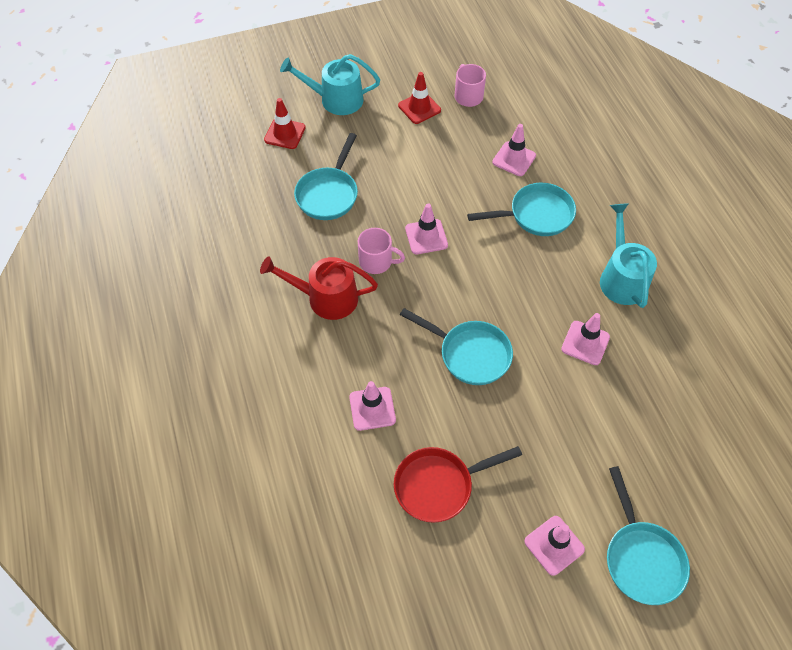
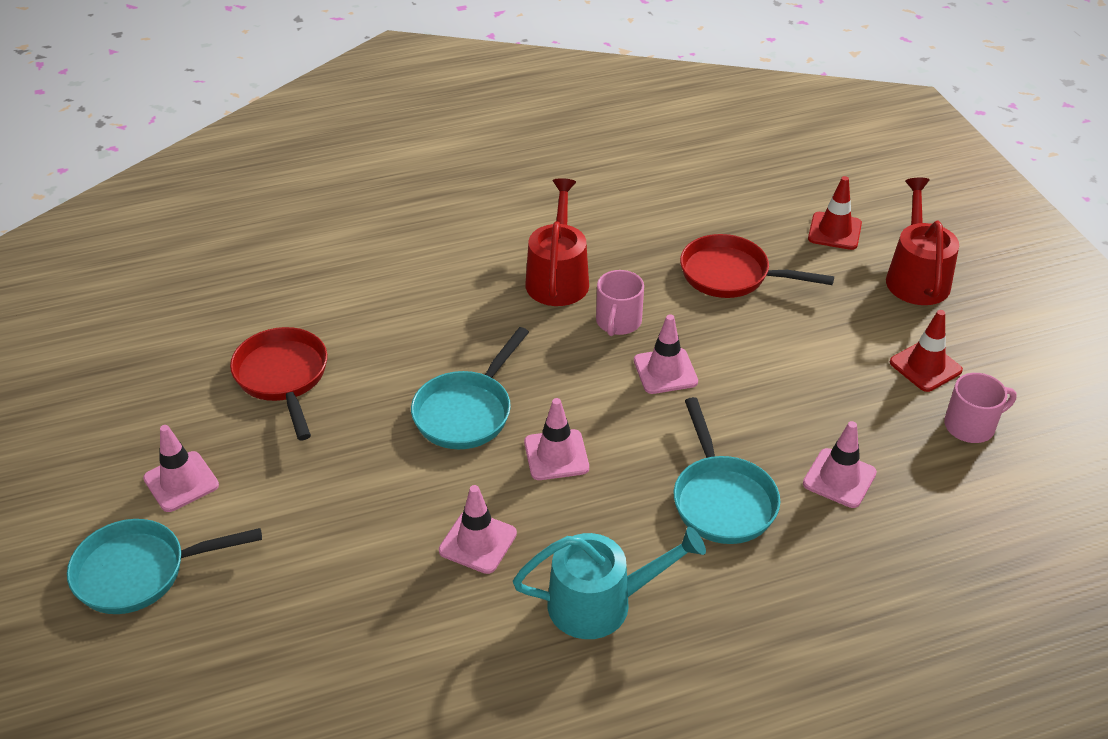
camera: 90 degrees right, 15 degrees down
(329, 194) = (731, 275): turquoise pan -> red pan
(336, 100) = (916, 277): turquoise watering can -> red watering can
(372, 408) = (395, 320): pink traffic cone -> pink traffic cone (556, 455)

